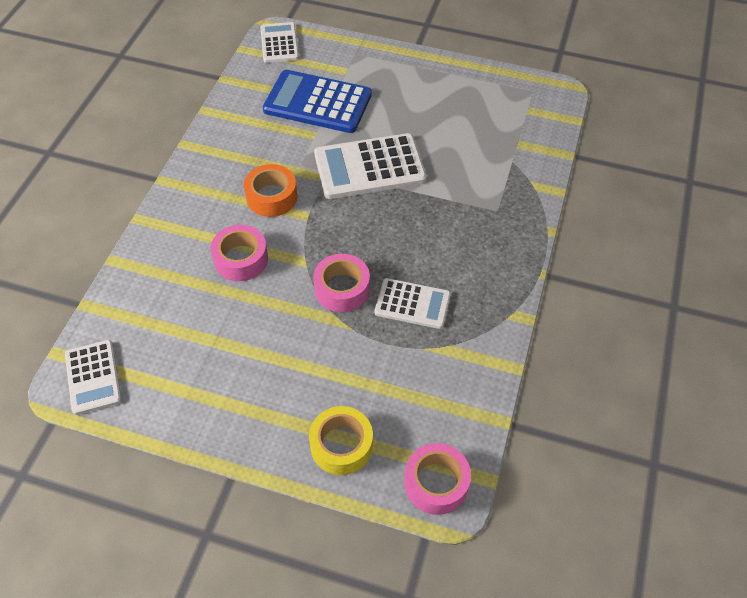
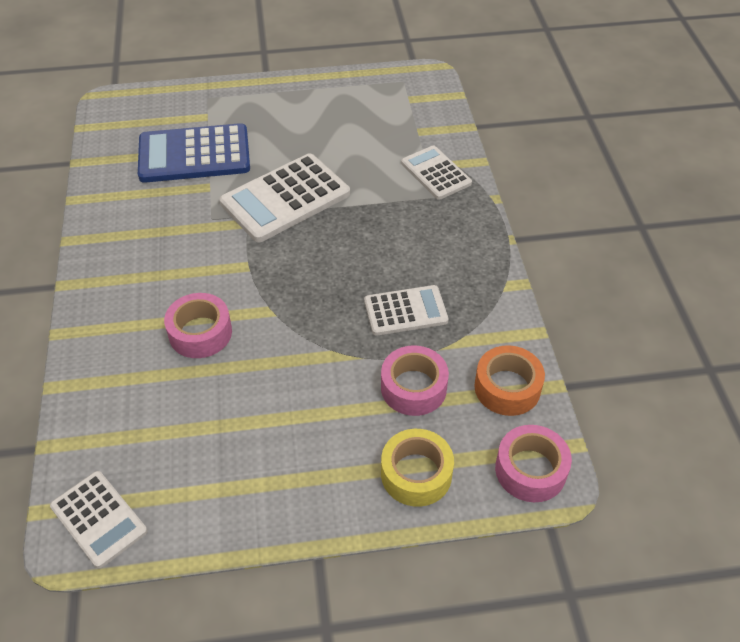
camera: 25 degrees left, 5 degrees down
(271, 197) = (198, 260): orange tape -> orange tape (507, 387)
(279, 43) = (119, 110): white calculator -> white calculator (436, 173)
(342, 289) = (326, 323): pink tape -> pink tape (413, 387)

